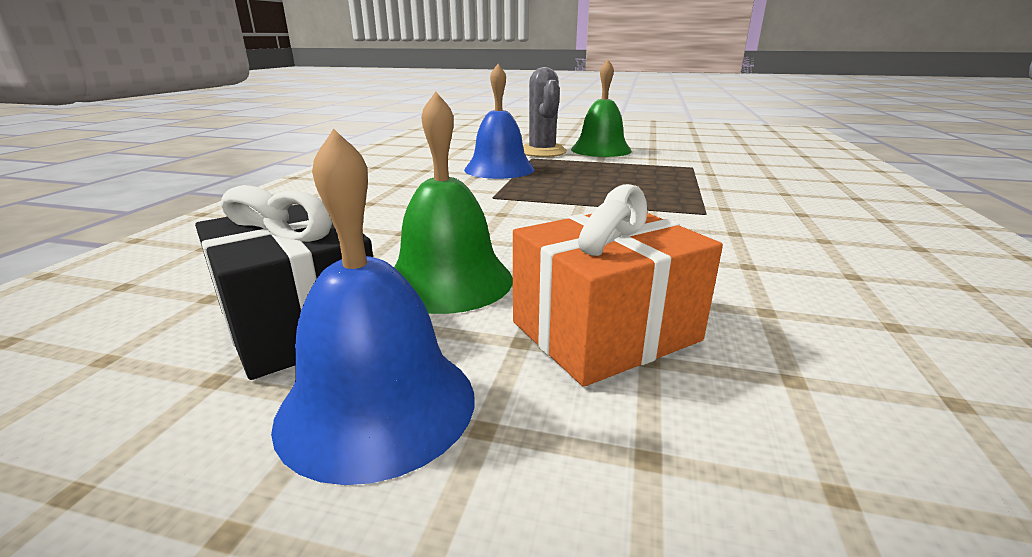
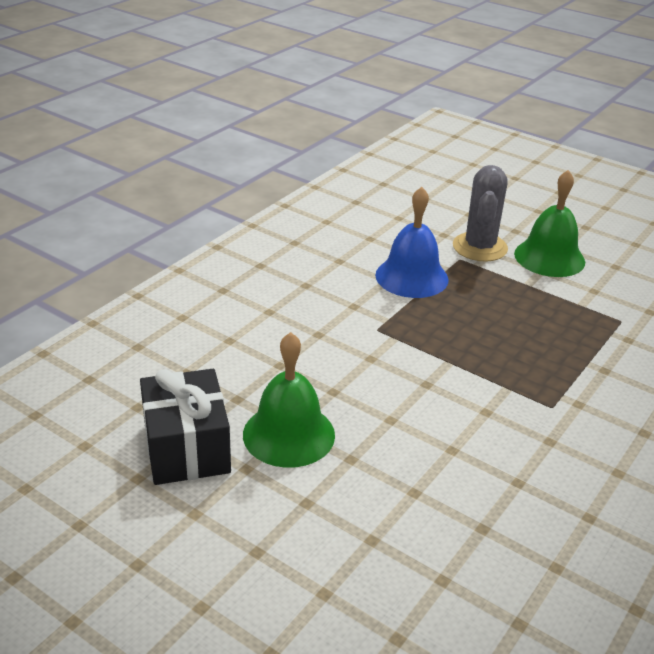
camera: 20 degrees right, 10 degrees up
(377, 405) = (212, 521): blue bell -> none
(605, 331) = (361, 511): orange gift -> none

